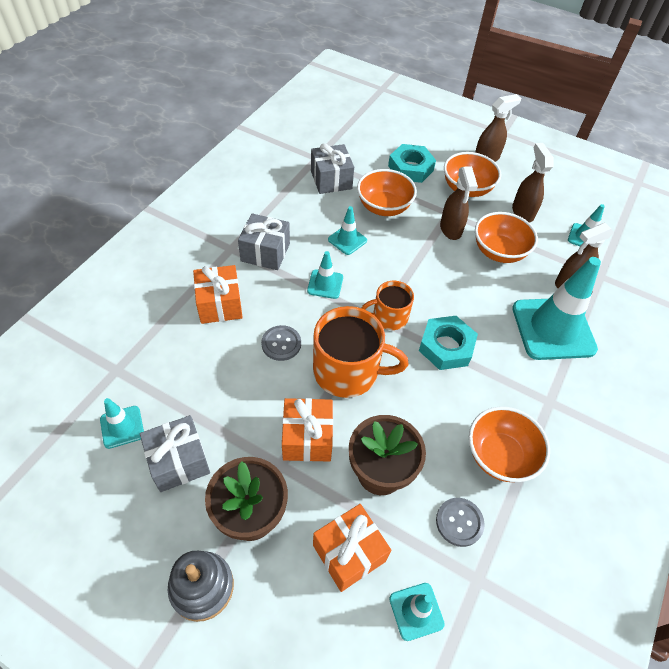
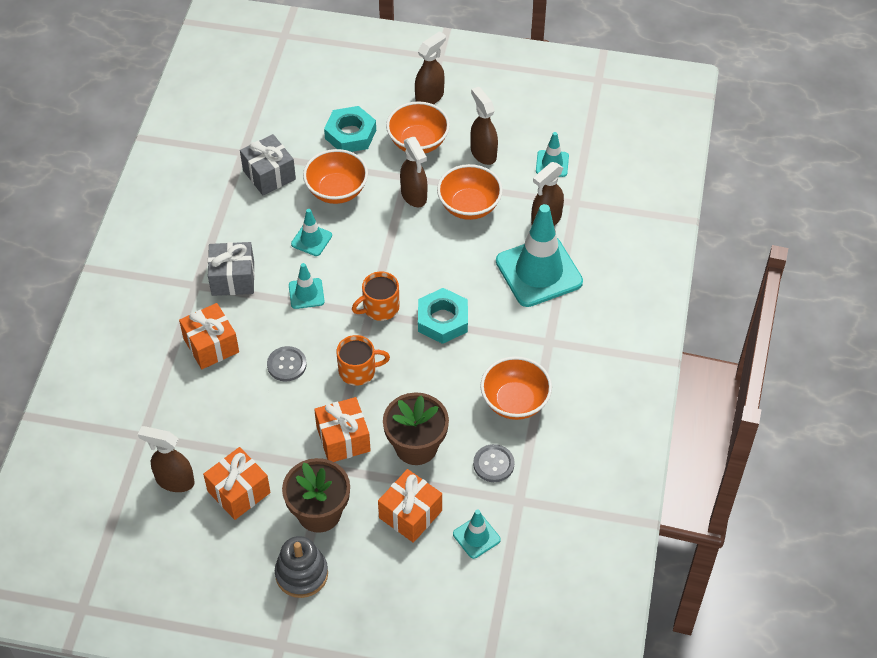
camera: 15 degrees left, 0 degrees up
(122, 427) = (174, 481): turquoise traffic cone -> brown spray bottle
(179, 461) = (239, 492): grey gift -> orange gift
(347, 371) = (358, 371): orange mug -> orange mug, size x0.59

